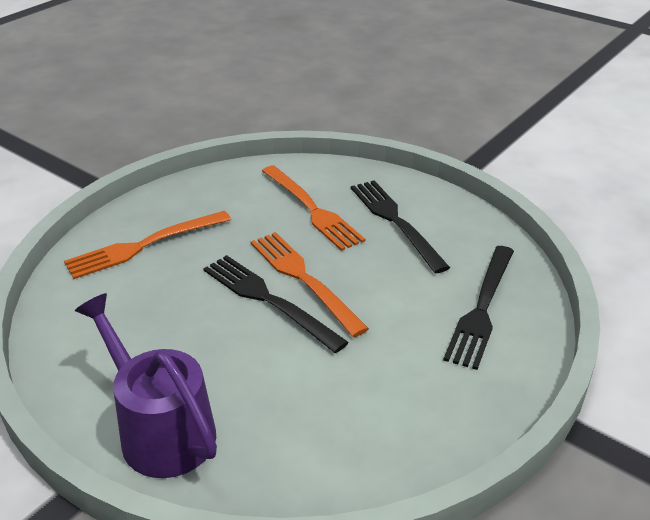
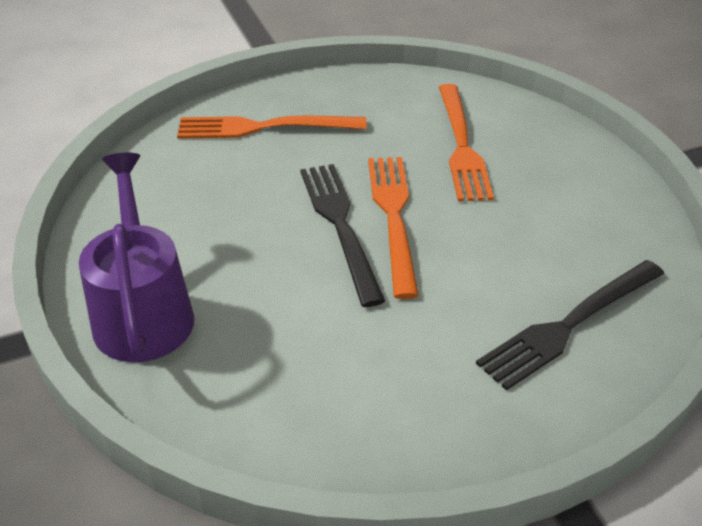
camera: 30 degrees right, 5 degrees up
(394, 221) = (545, 189): black fork -> none

